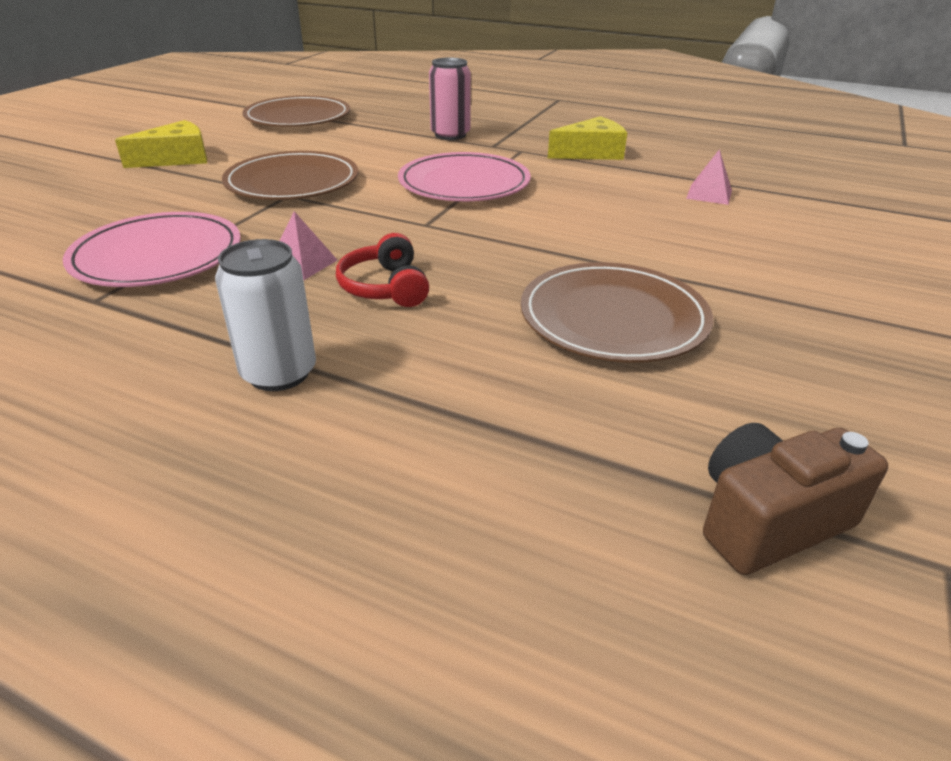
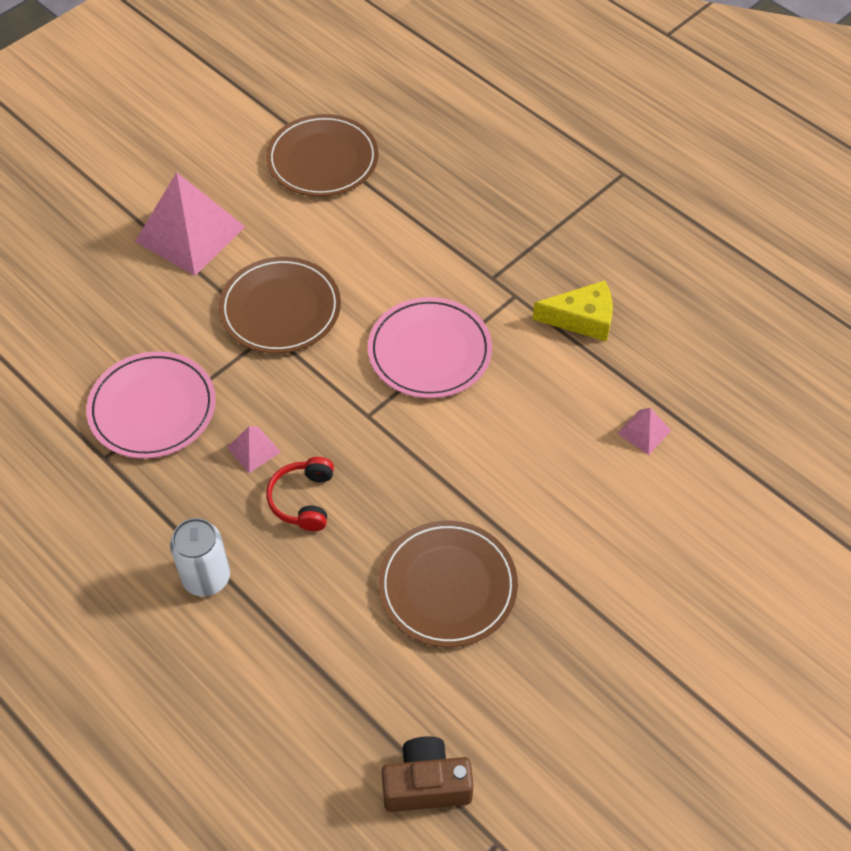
camera: 20 degrees right, 20 degrees up
(176, 159) = (190, 234): yellow cheese -> pink pyramid
(450, 135) = (460, 242): pink can -> none

